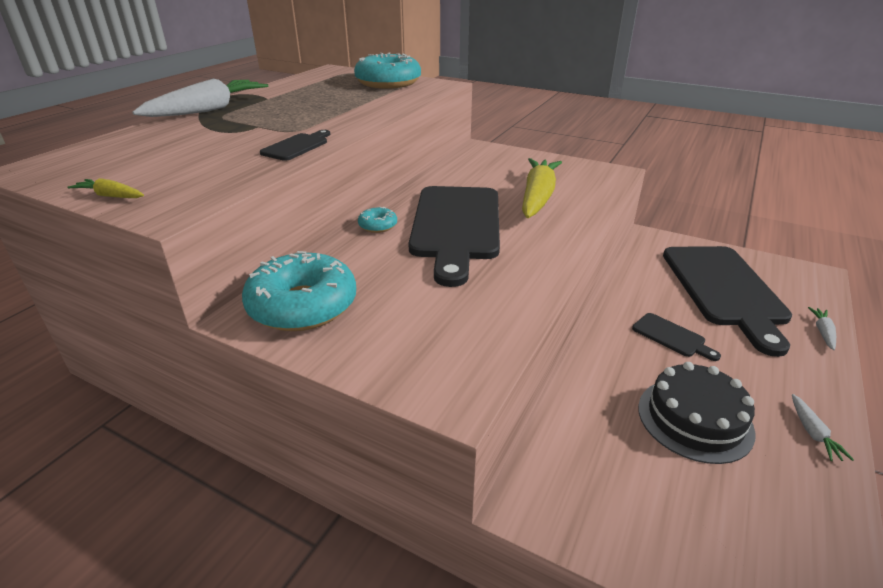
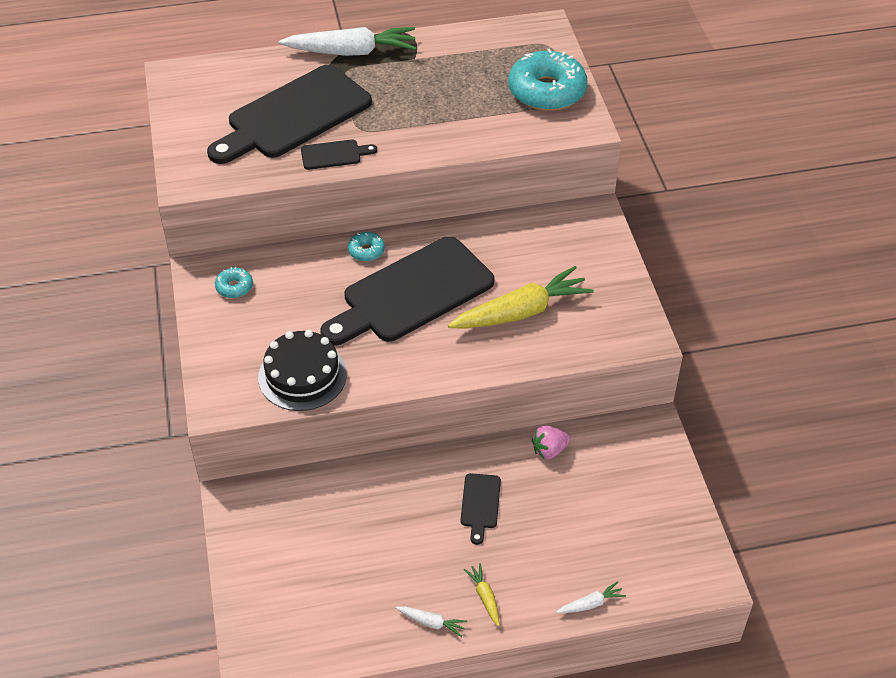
camera: 50 degrees right, 15 degrees up
(111, 196) = (180, 142): yellow carrot -> yellow carrot (485, 597)
(303, 305) = (234, 287): turquoise donut -> turquoise donut, size x0.45
(637, 281) = (549, 450): none -> pink strawberry
(694, 419) = (385, 551): black cake -> black cake (302, 375)
(724, 289) = (600, 516): black cutting board -> black cutting board (294, 116)
(813, 433) = (431, 623): white carrot -> white carrot turned 120 degrees counterclockwise

